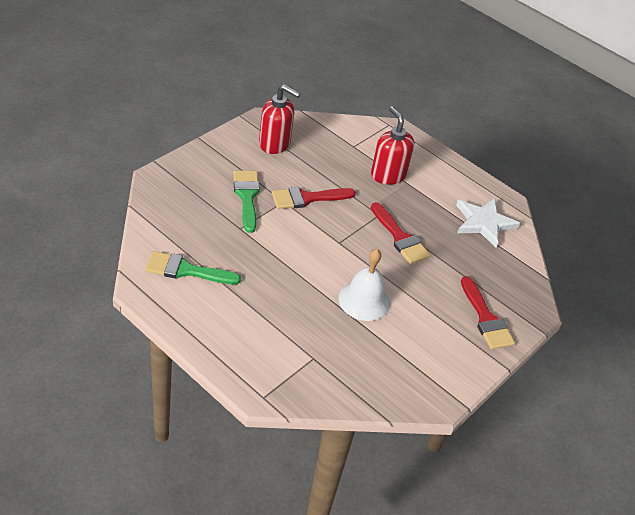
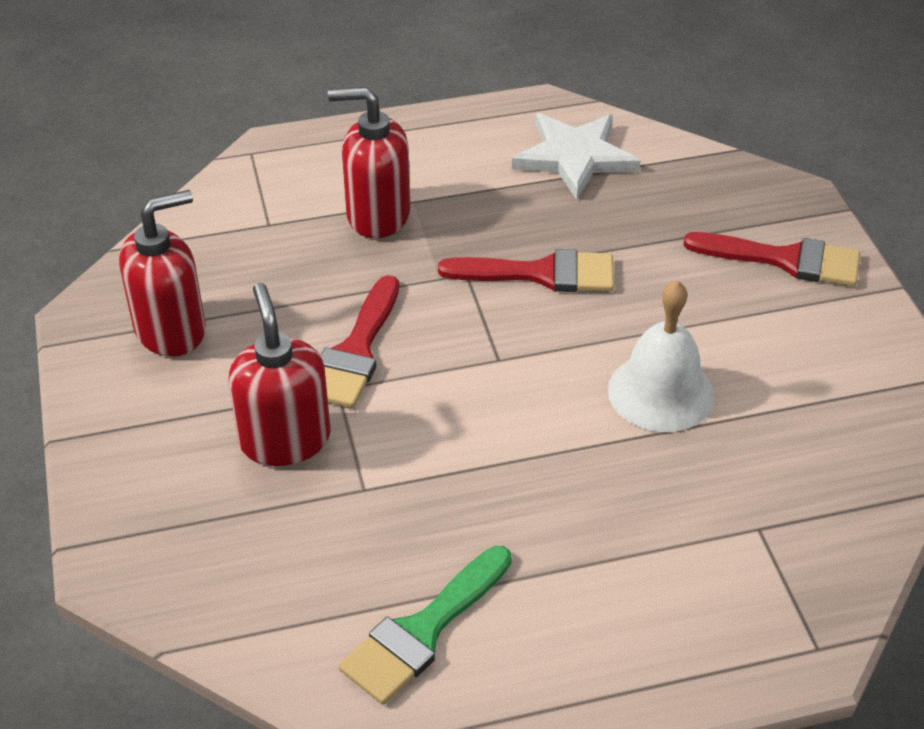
camera: 50 degrees left, 0 degrees up
(247, 196) = (285, 439): green brush -> red soap dispenser

